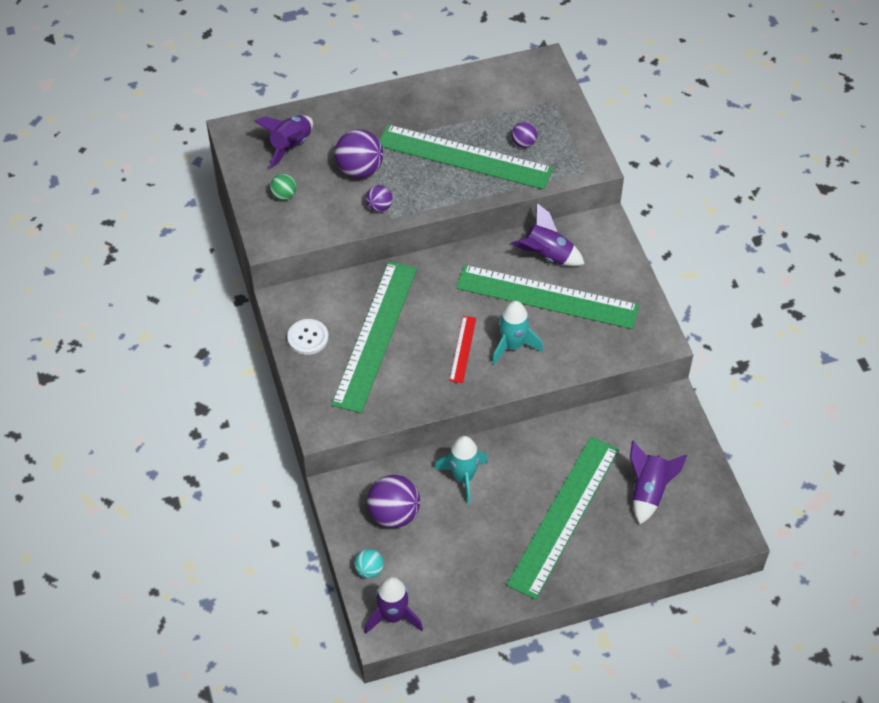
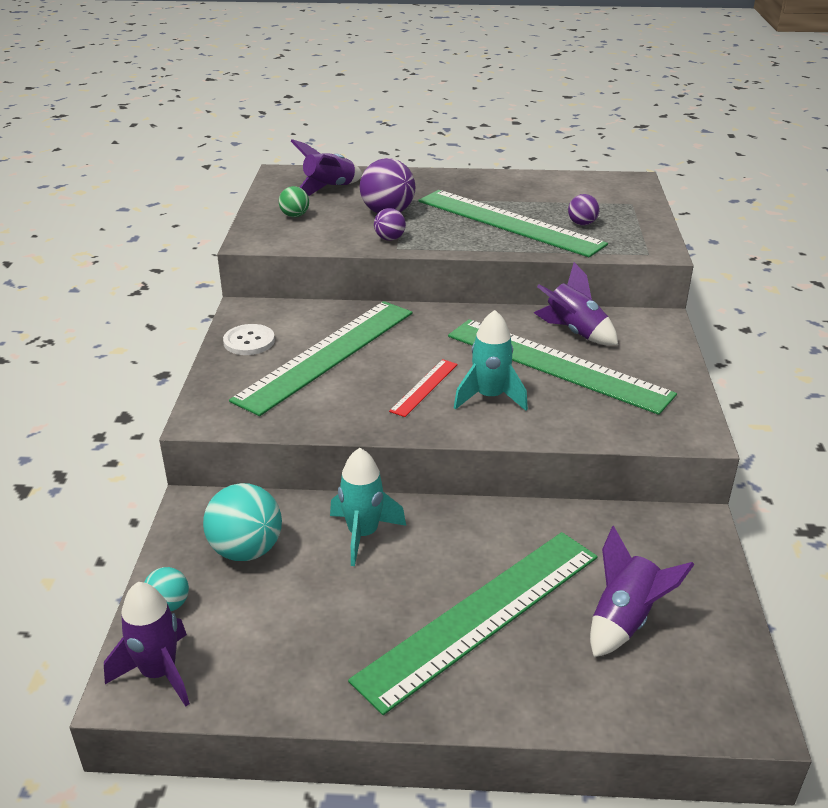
camera: 20 degrees right, 20 degrees down
(394, 514) = (246, 550): purple ball -> turquoise ball

